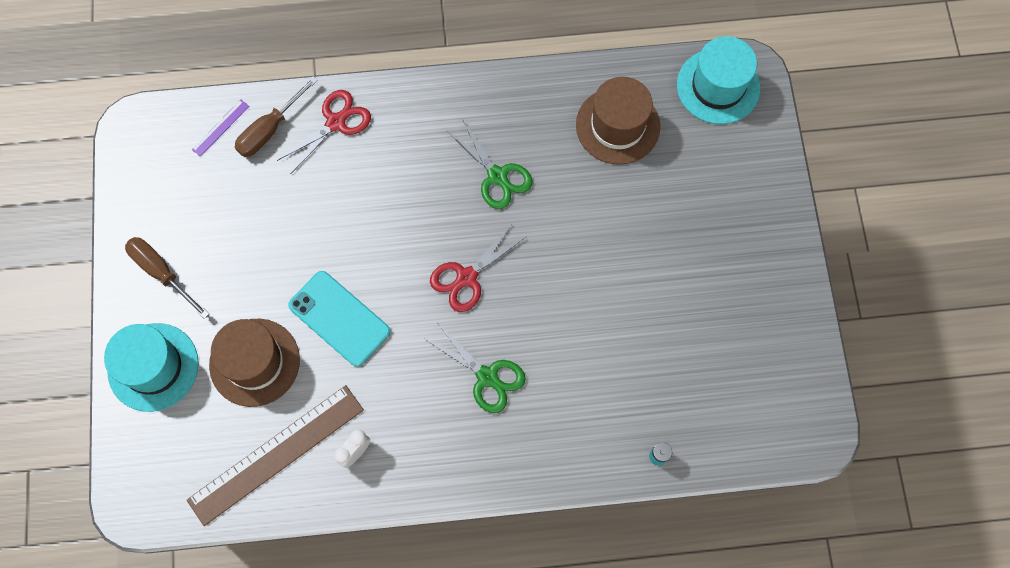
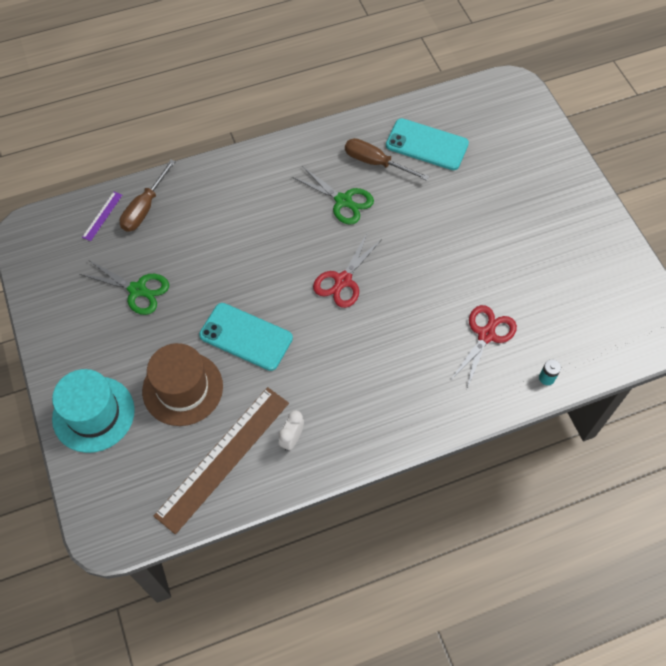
camera: 15 degrees left, 10 degrees down
(162, 273) = (81, 337): brown screwdriver -> brown screwdriver (375, 163)
(336, 122) = (198, 191): red scissors -> red scissors (486, 335)
(487, 377) = (385, 352): green scissors -> green scissors (137, 290)
(617, 126) = (427, 145): brown hat -> turquoise phone
(718, 86) = (494, 101): turquoise hat -> none

